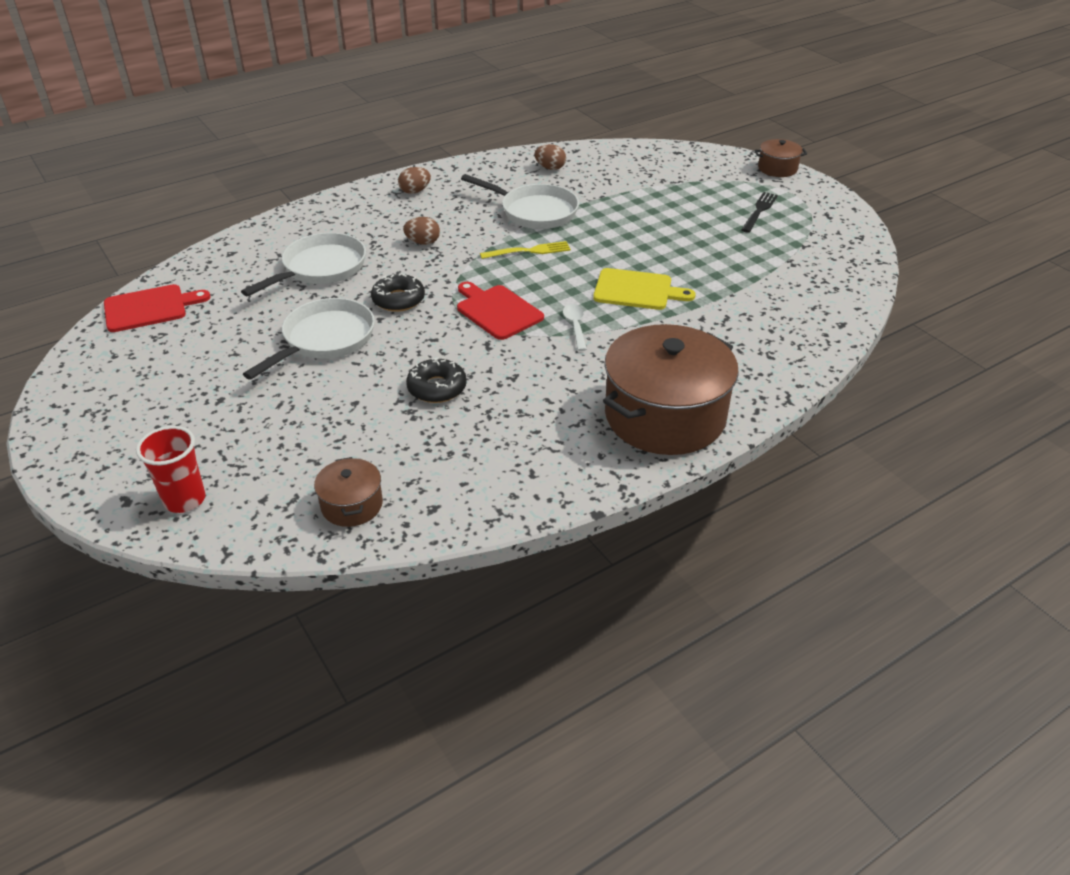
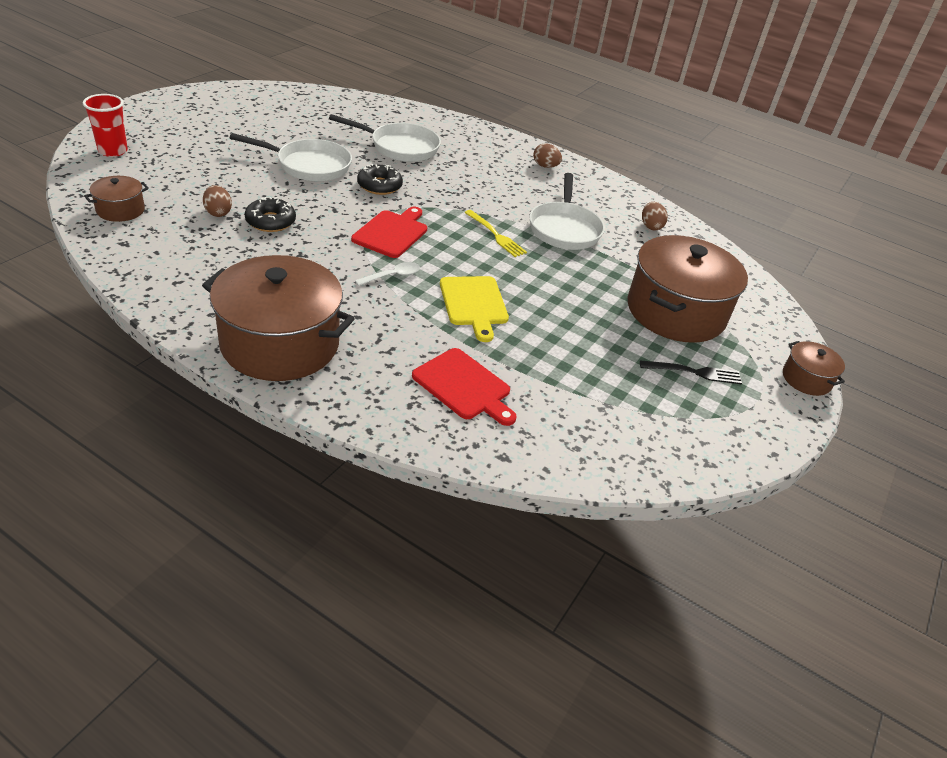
camera: 60 degrees right, 0 degrees up
(149, 308) = (311, 98): red cutting board -> red cutting board (464, 386)
(423, 242) = (469, 183): brown egg -> brown egg (218, 212)
(680, 195) = (675, 312): none -> brown pot

